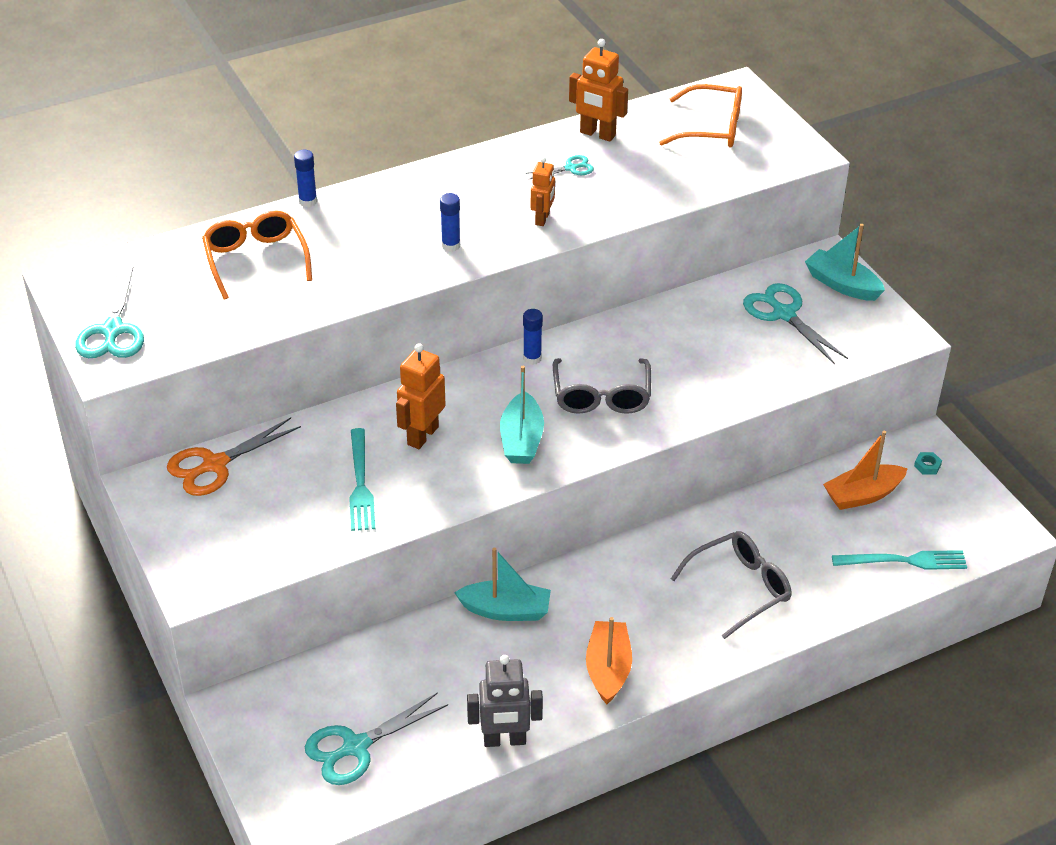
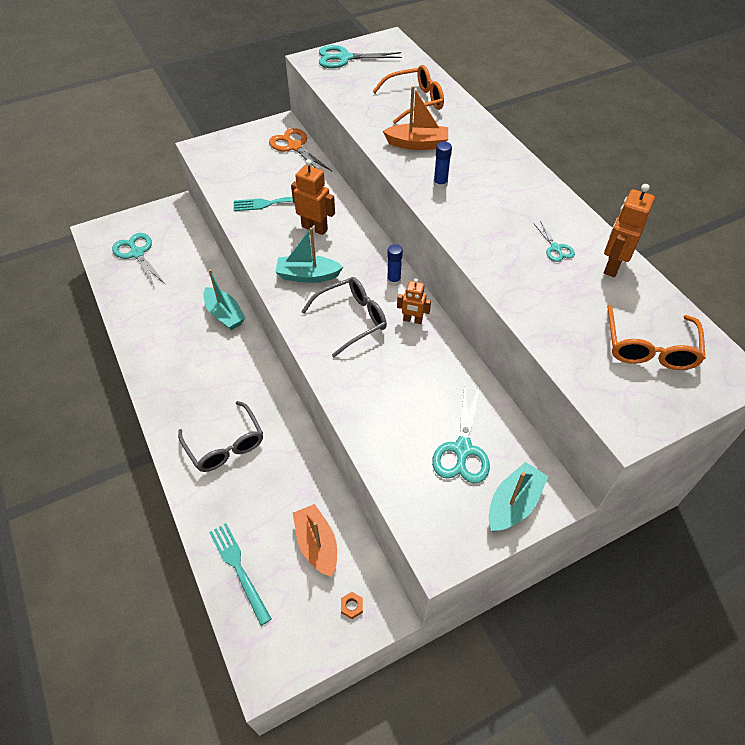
camera: 90 degrees right, 10 degrees up
(308, 201) = (482, 118): blue glue stick -> none
(504, 740) = (124, 315): grey robot -> none
(505, 610) = (224, 314): turquoise boat -> turquoise boat turned 45 degrees counterclockwise
(542, 219) = (481, 231): orange robot -> orange robot (412, 320)
(601, 396) = (352, 319): grey glasses -> grey glasses turned 150 degrees clockwise
(608, 669) = (167, 365): orange boat -> orange boat (417, 144)
(784, 314) = (462, 449): turquoise scissors -> turquoise scissors turned 135 degrees clockwise
(904, 561) = (239, 569): turquoise fork -> turquoise fork turned 150 degrees clockwise
(927, 466) = (352, 606): turquoise nut -> orange nut

